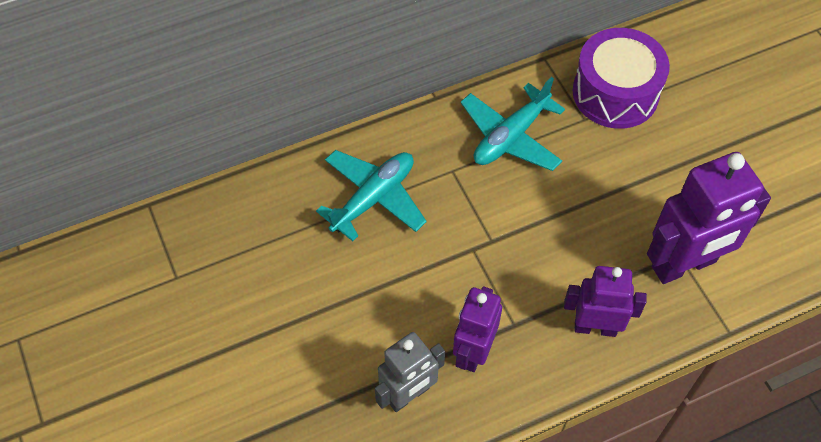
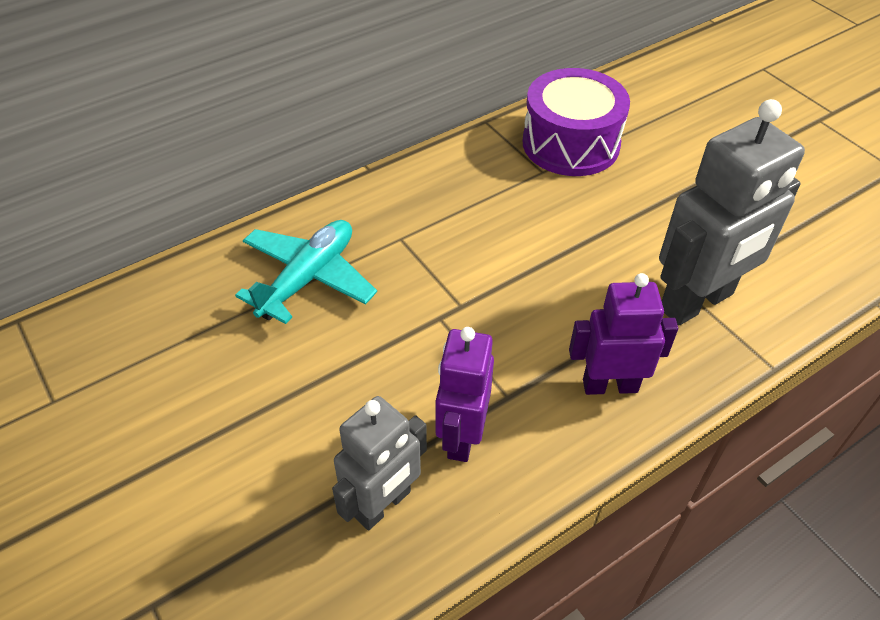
camera: 10 degrees left, 10 degrees down
(510, 137) = (463, 197): turquoise plane -> none
(684, 265) = (697, 302): purple robot -> grey robot

